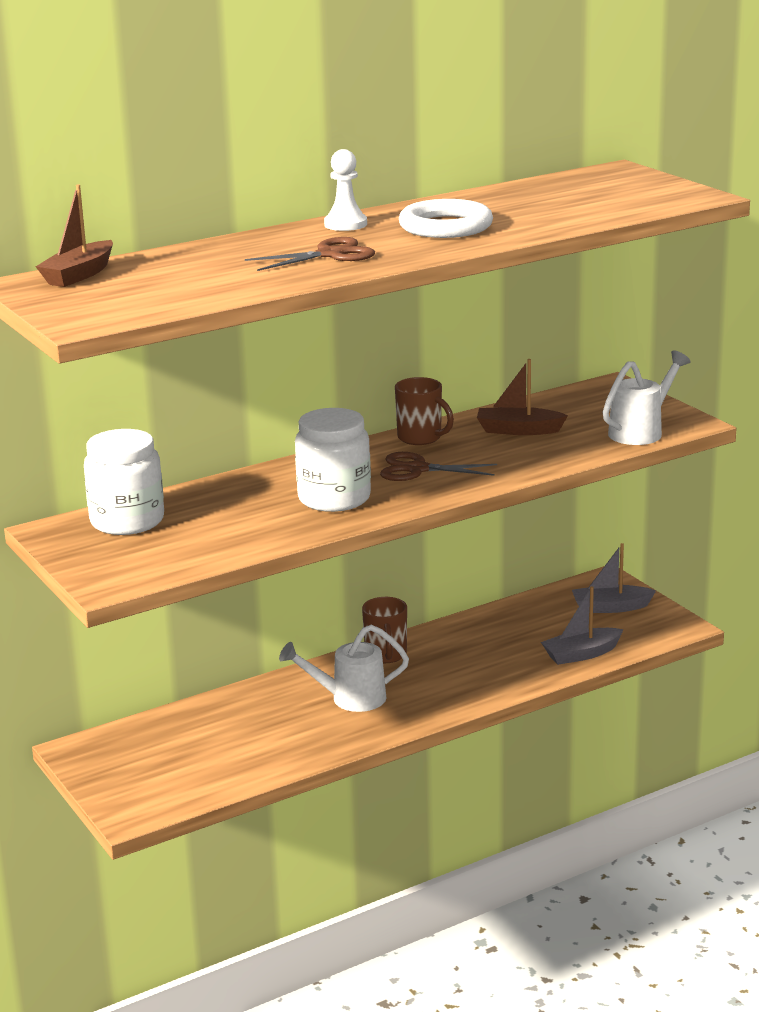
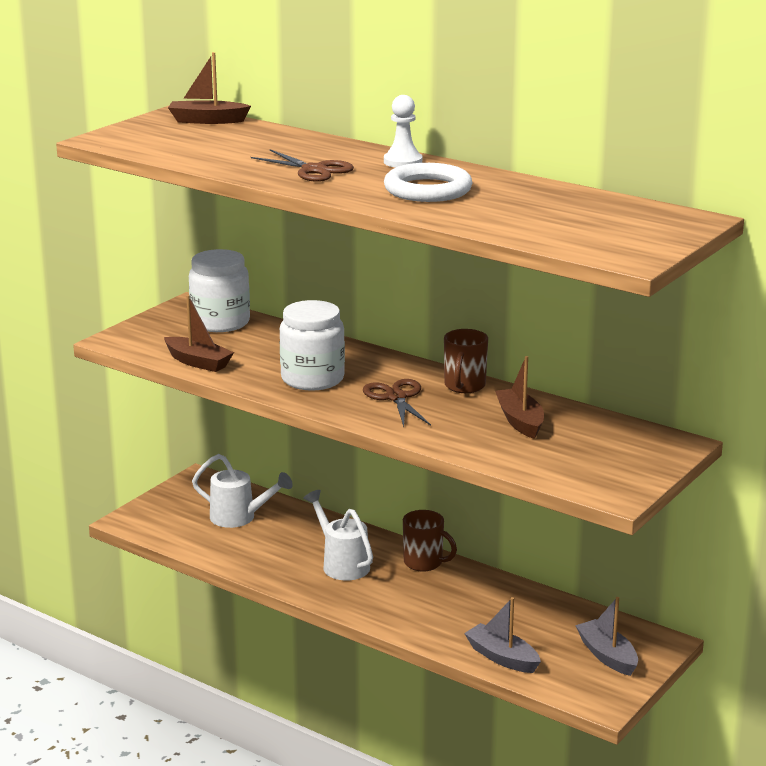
camera: 65 degrees right, 0 degrees up
(228, 547) = (198, 362): none -> brown boat
(386, 655) = (424, 563): brown mug -> brown mug turned 120 degrees counterclockwise
(640, 431) = (570, 475): white watering can -> white watering can (239, 518)

